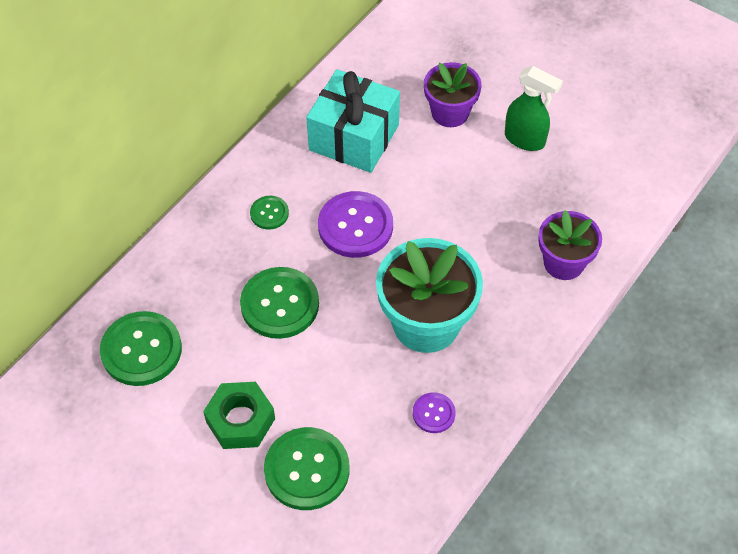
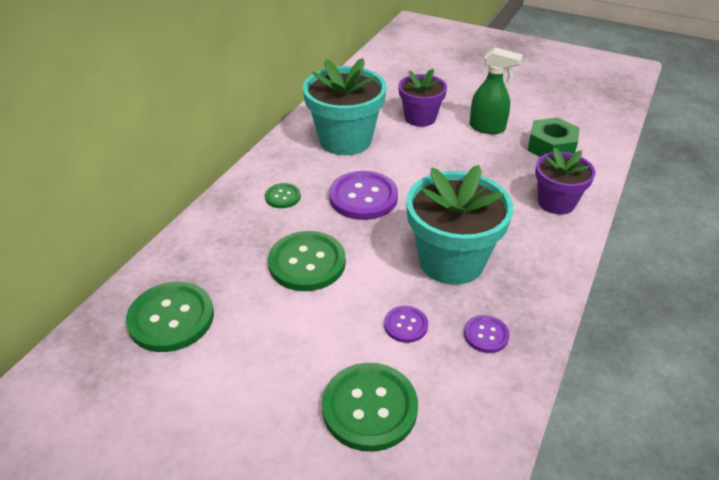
camera: 10 degrees left, 15 degrees down
(240, 420) = (287, 369): green nut -> green nut (551, 146)
(354, 137) = (345, 140): turquoise gift -> turquoise flower pot
(360, 391) = (406, 325): none -> purple button

